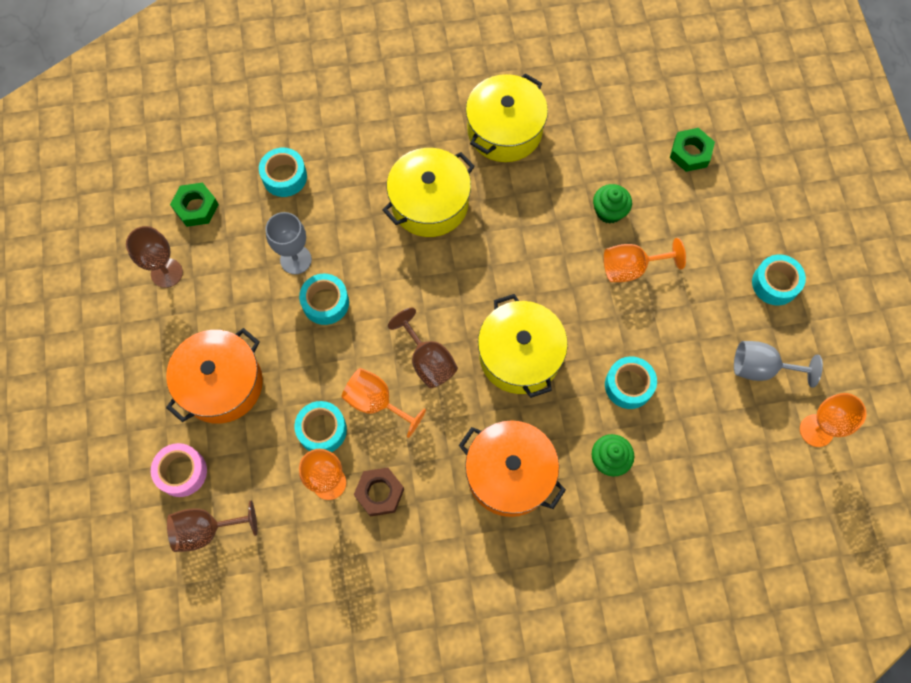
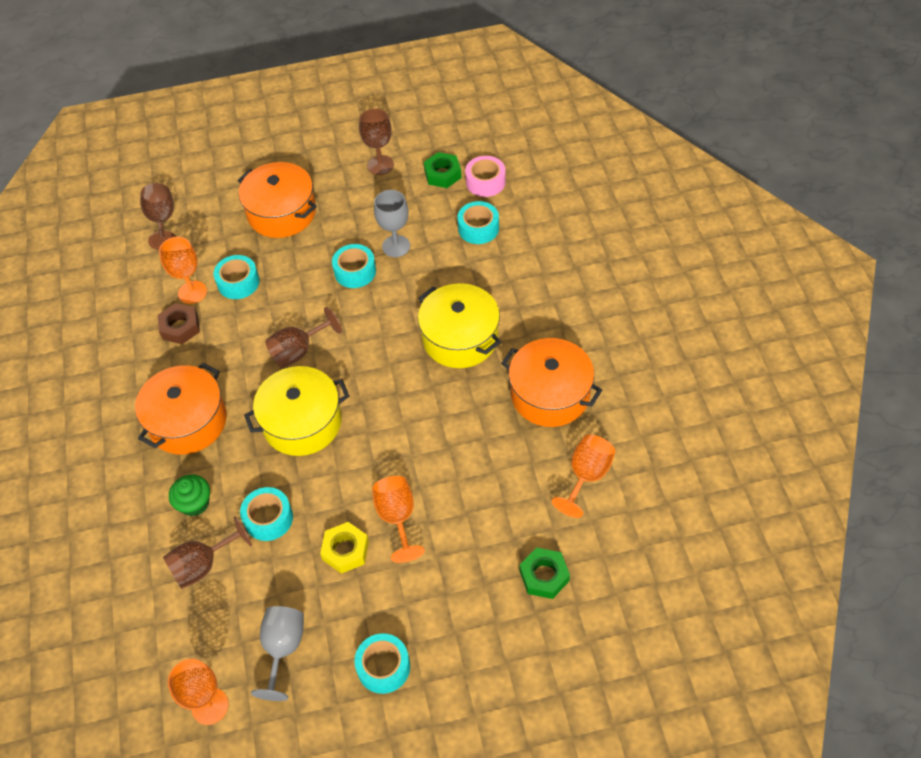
camera: 90 degrees right, 15 degrees down
(182, 472) = (210, 199): pink tape -> pink tape (485, 182)
(376, 402) = (261, 317): orange goblet -> orange goblet (586, 476)
(504, 130) = (550, 394): yellow pot -> orange pot
(609, 211) = (463, 495): green cupcake -> none
(664, 314) = (345, 550): none -> yellow nut
(678, 446) = (203, 565): none -> brown goblet

